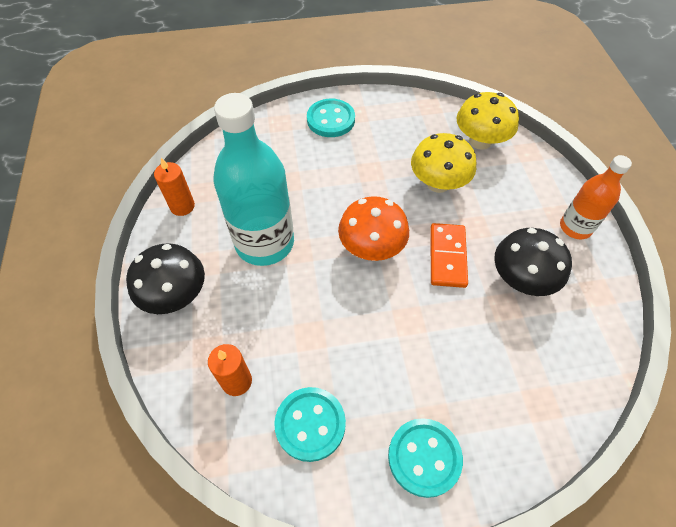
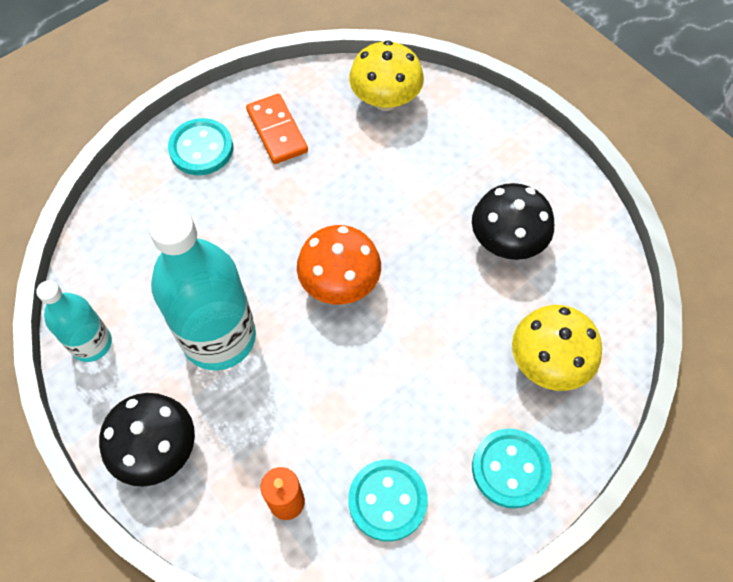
camera: 30 degrees left, 5 degrees up
(182, 206) = (91, 343): orange candle -> turquoise bottle
(438, 183) = (368, 173): yellow mushroom -> yellow mushroom (548, 362)
(447, 256) = (423, 253): orange domino -> orange domino (277, 131)
(575, 227) = (530, 158): orange bottle -> none

